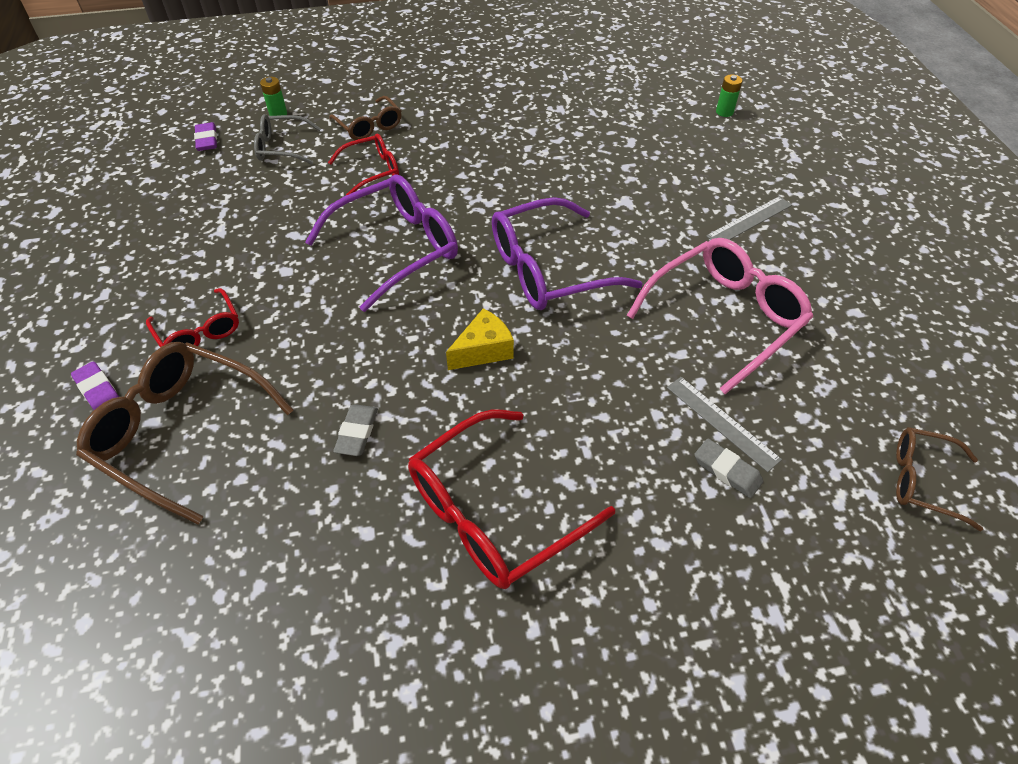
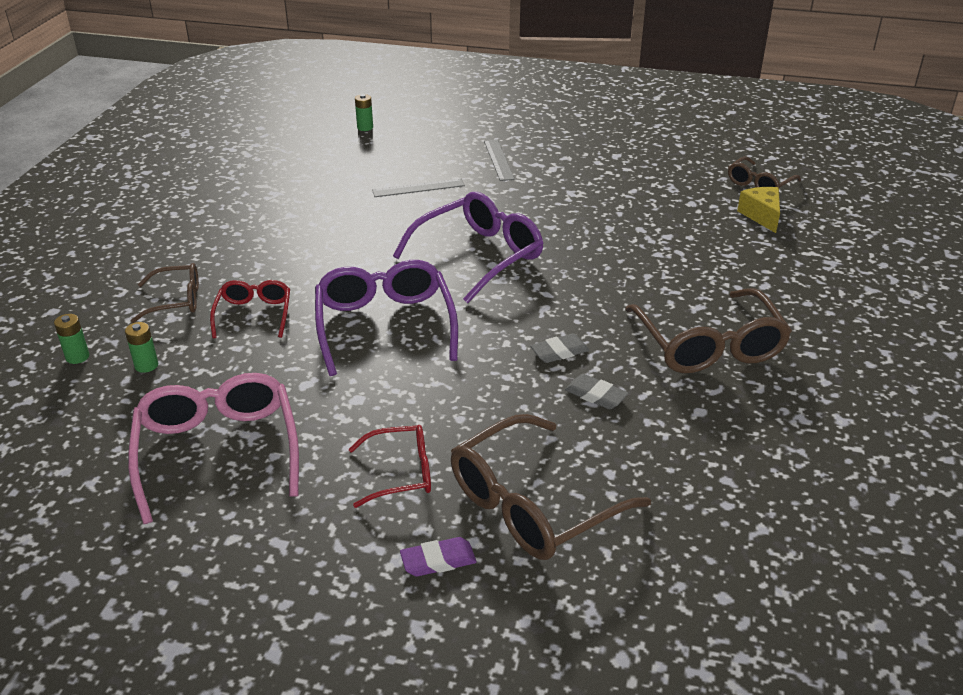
camera: 65 degrees left, 15 degrees down
(207, 140) = (64, 420): purple eraser -> none
(282, 147) = (146, 365): grey glasses -> green battery
(483, 350) = (547, 310): yellow cheese -> yellow cheese (761, 216)
(494, 512) = (709, 345): red glasses -> brown glasses
(548, 269) = (479, 256): purple glasses -> purple glasses turned 135 degrees counterclockwise
(722, 422) = (679, 232): grey ruler -> grey ruler (418, 188)
(725, 318) = (587, 200): pink glasses -> pink glasses (218, 451)
(727, 471) = (720, 243): grey eraser -> grey eraser (559, 352)

